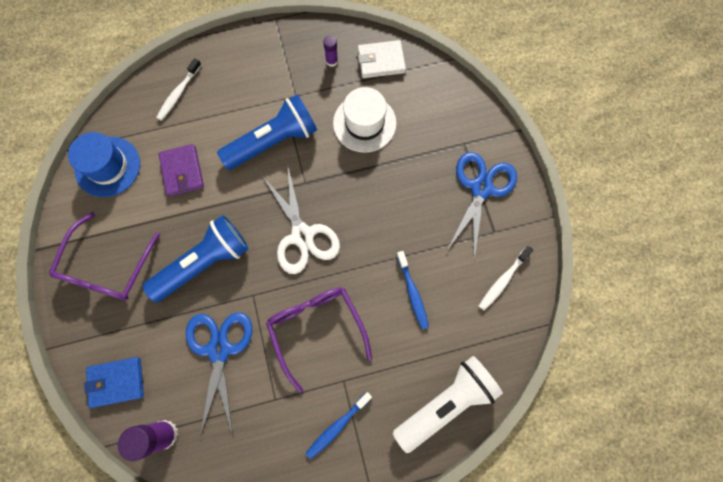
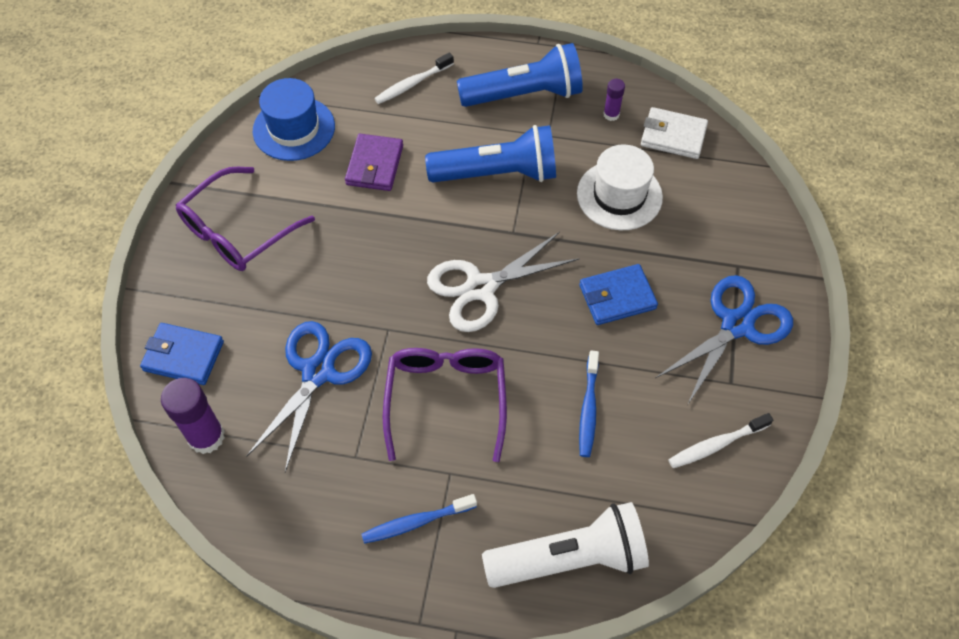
camera: 25 degrees right, 15 degrees down
(204, 263) = (349, 270): blue flashlight -> blue flashlight (524, 94)
(302, 235) = (481, 288): white scissors -> white scissors turned 60 degrees clockwise
(396, 202) = (617, 297): none -> blue wallet

